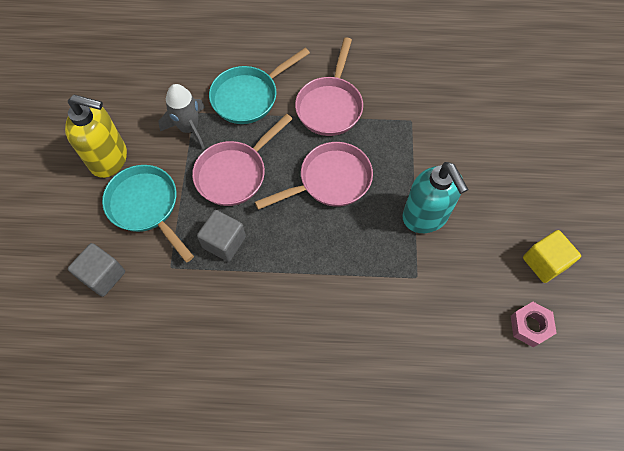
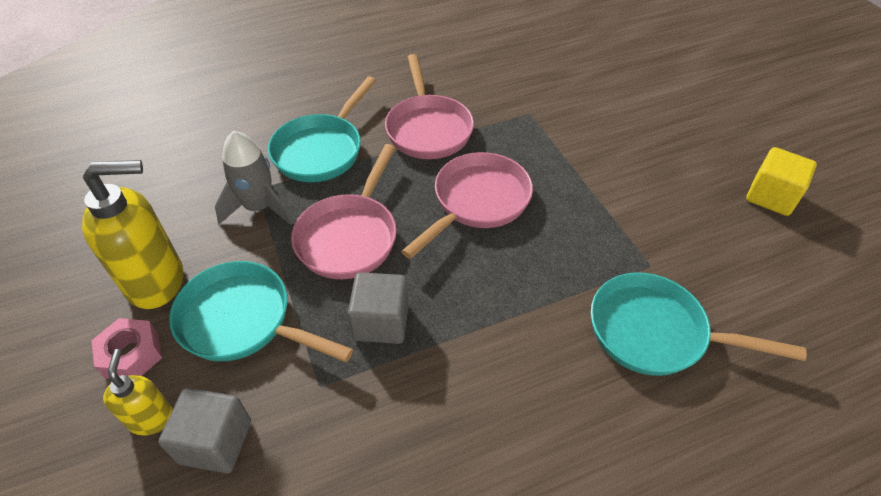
camera: 25 degrees left, 15 degrees down
(76, 247) = (152, 418): none -> yellow soap dispenser
(387, 323) = (655, 332): none -> turquoise pan
(425, 217) = (613, 199): turquoise soap dispenser -> none
(530, 326) = (811, 266): pink nut -> pink nut (131, 355)

